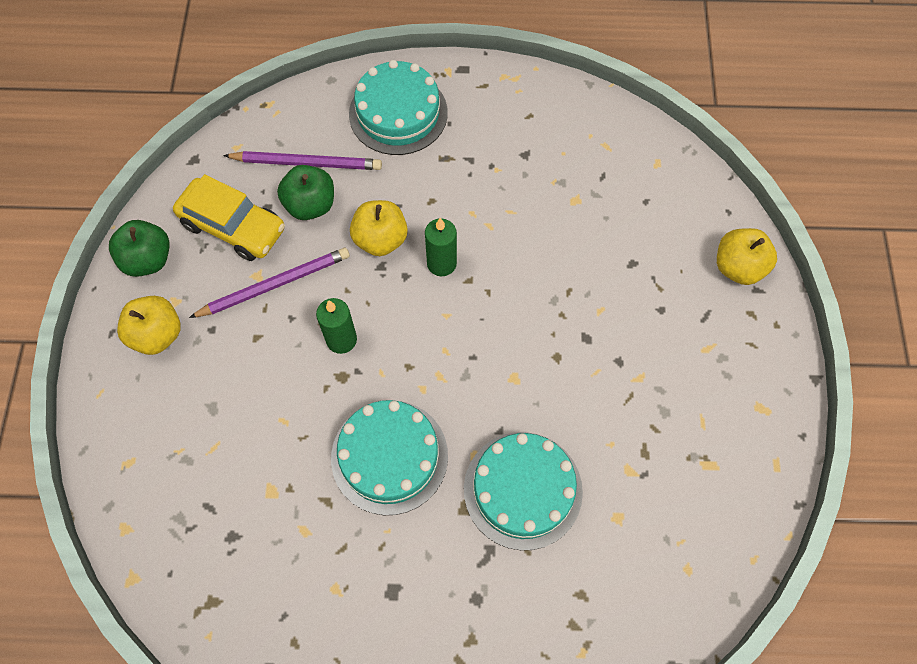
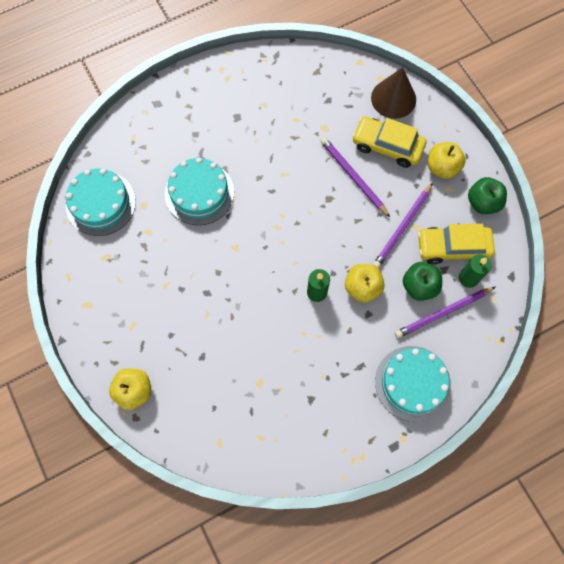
camera: 150 degrees right, 5 degrees up
(134, 480) = (393, 98): none -> brown cone
(205, 408) = (387, 146): none -> yellow car
(286, 389) = (353, 177): none -> purple pencil
(341, 340) = (343, 217): green candle -> green candle (468, 278)
(389, 456) = (277, 173): turquoise cake -> turquoise cake (100, 203)

